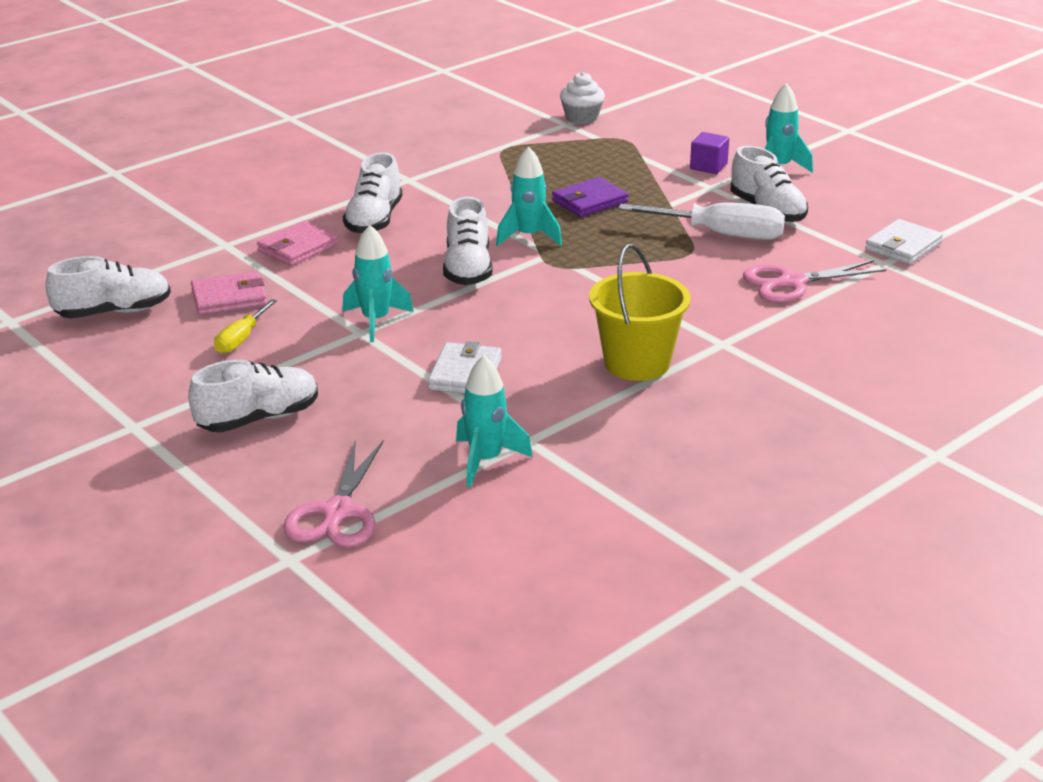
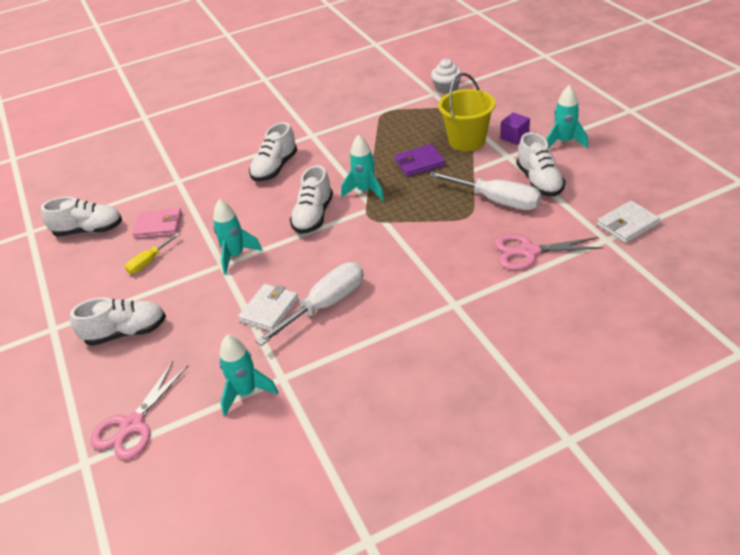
camera: 20 degrees right, 10 degrees up
(298, 248) = (218, 187): pink wallet -> none
(544, 361) = (325, 305): none -> white screwdriver
(637, 363) = (386, 315): yellow bucket -> yellow bucket (467, 141)

